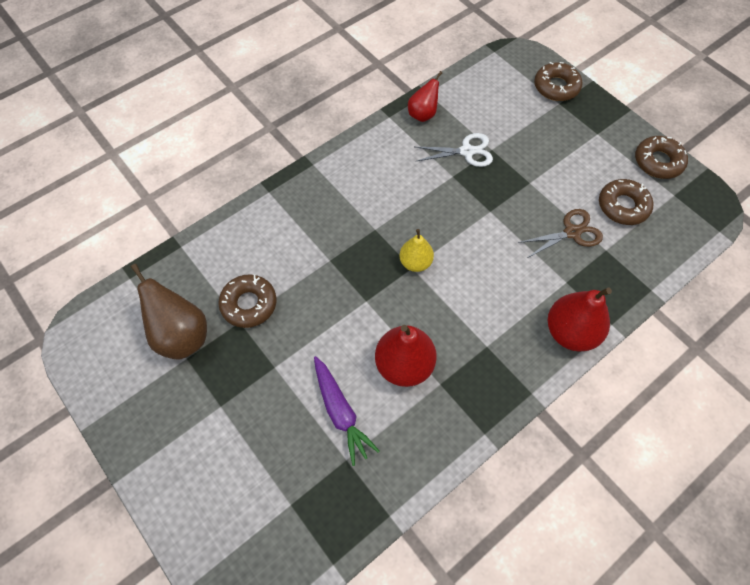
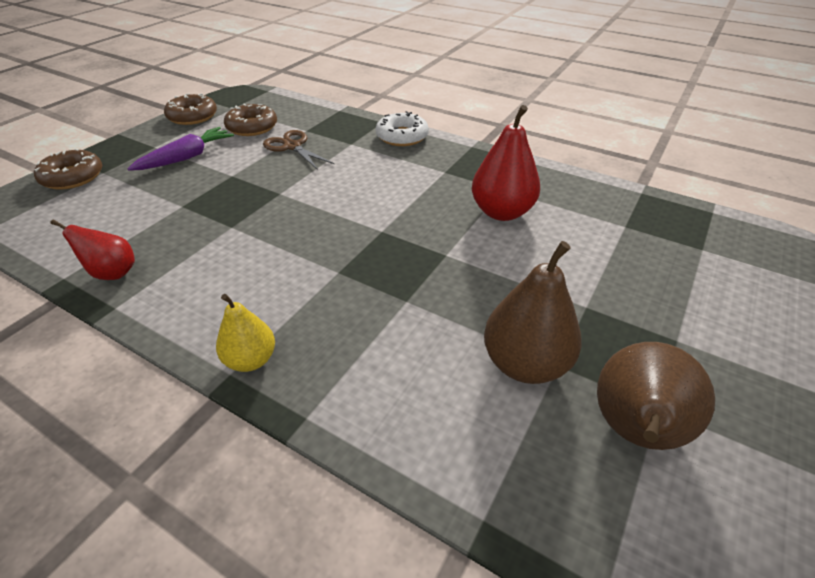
camera: 110 degrees left, 20 degrees down
(249, 304) = (525, 364): brown donut -> brown pear
(340, 412) = (586, 240): purple carrot -> purple carrot (186, 157)
(415, 262) = (373, 229): yellow pear -> yellow pear (251, 360)
(467, 151) = (187, 223): white scissors -> none
(570, 332) = (402, 136): red pear -> white donut

